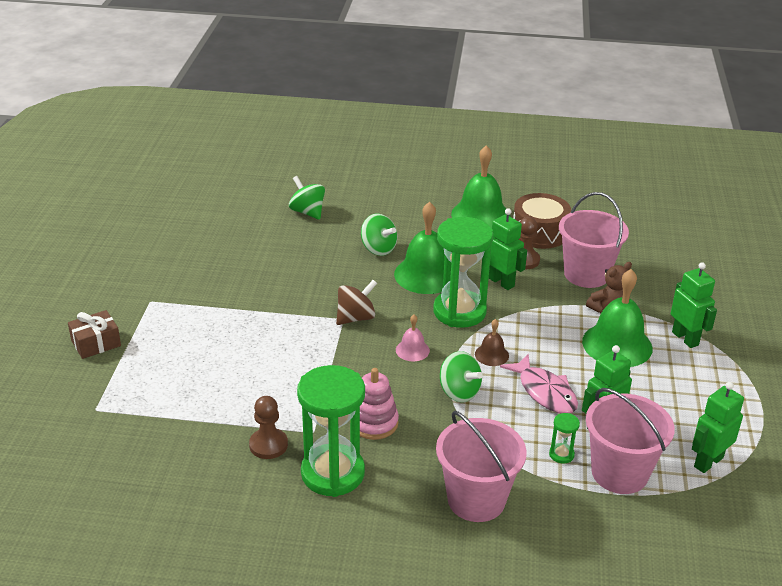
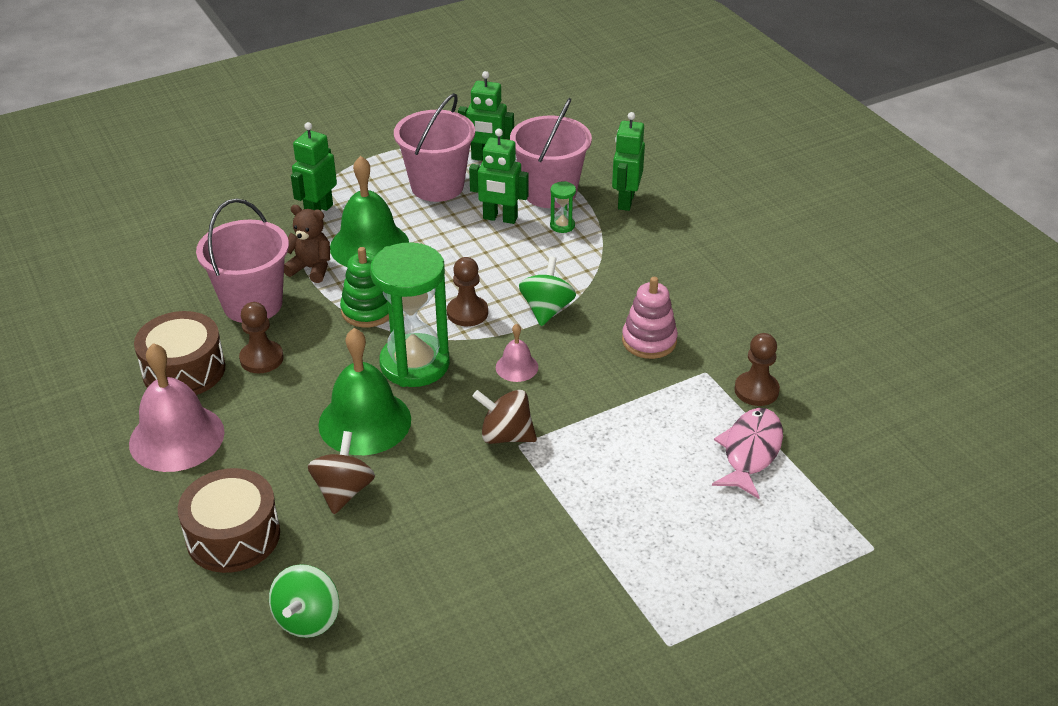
camera: 125 degrees left, 5 degrees up
(96, 343) = (794, 635): brown gift -> none
(333, 473) = (736, 334): green hourglass -> none
(378, 249) = (343, 491): green spinning top -> brown spinning top
(386, 210) = (233, 536): none -> brown drum
(476, 500) = (666, 247): pink bucket -> pink bucket (437, 186)
(480, 215) = (176, 437): green bell -> pink bell
(491, 355) = (467, 313): brown bell -> brown pawn
(501, 282) = (326, 357): green robot -> green robot (625, 201)
(535, 315) = (368, 310): none -> green stacking toy
(544, 392) = (489, 261): pink fish -> pink fish (750, 452)

